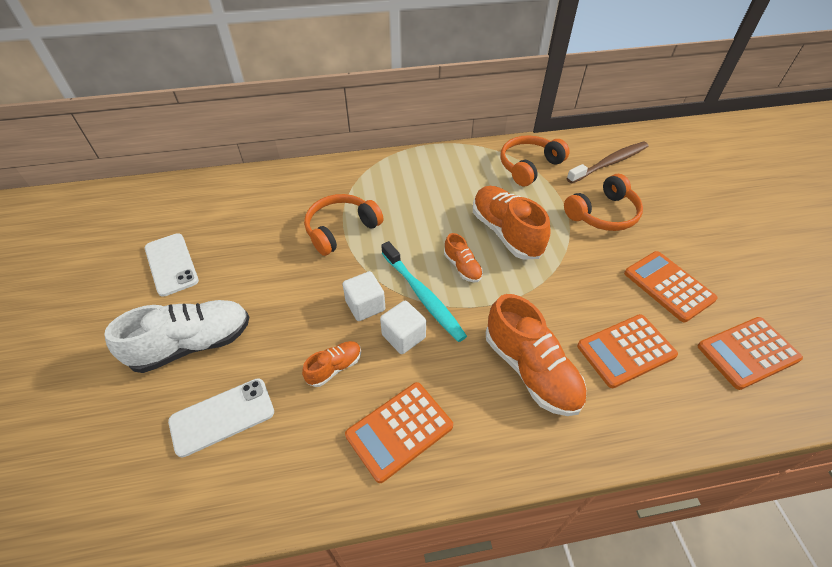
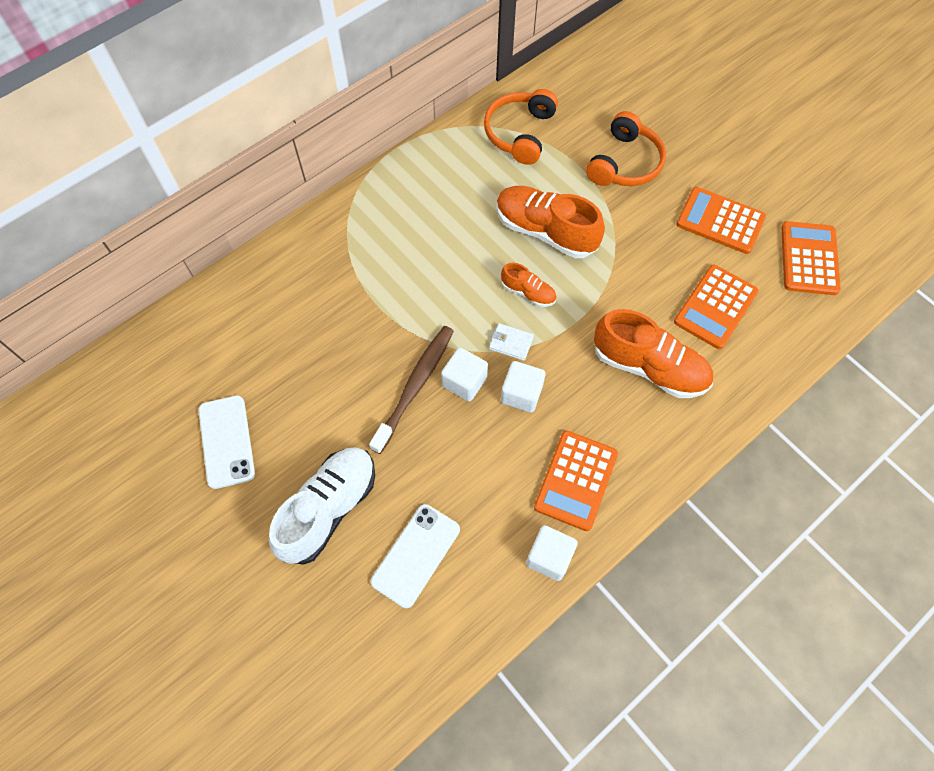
camera: 30 degrees left, 15 degrees up
(171, 264) = (226, 441): white phone -> white phone turned 45 degrees clockwise
(327, 486) = (549, 557): none -> white cube
(334, 368) = (481, 457): orange shoe -> none
(341, 229) = (377, 309): orange headphones -> none
(422, 296) = (511, 343): turquoise toothbrush -> white wallet
(609, 163) = (598, 92): brown toothbrush -> brown toothbrush (415, 387)
(748, 353) = (809, 258): orange calculator -> orange calculator turned 150 degrees clockwise

